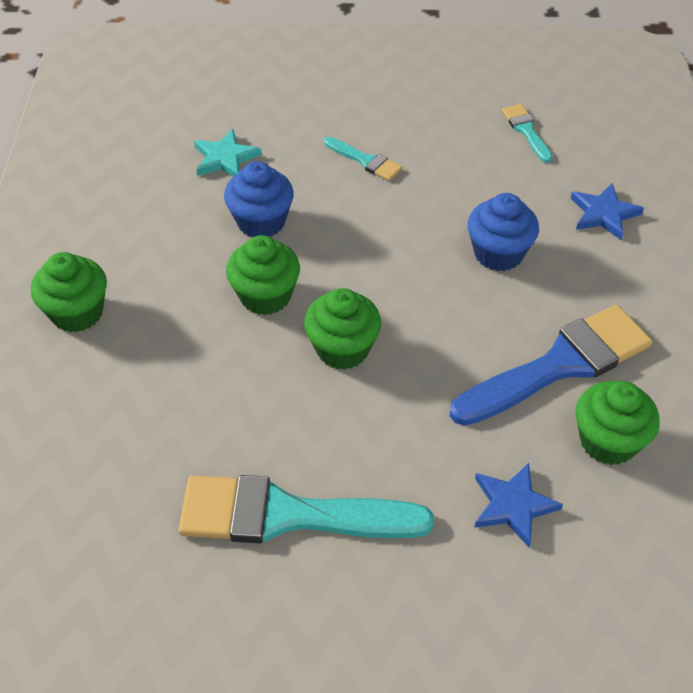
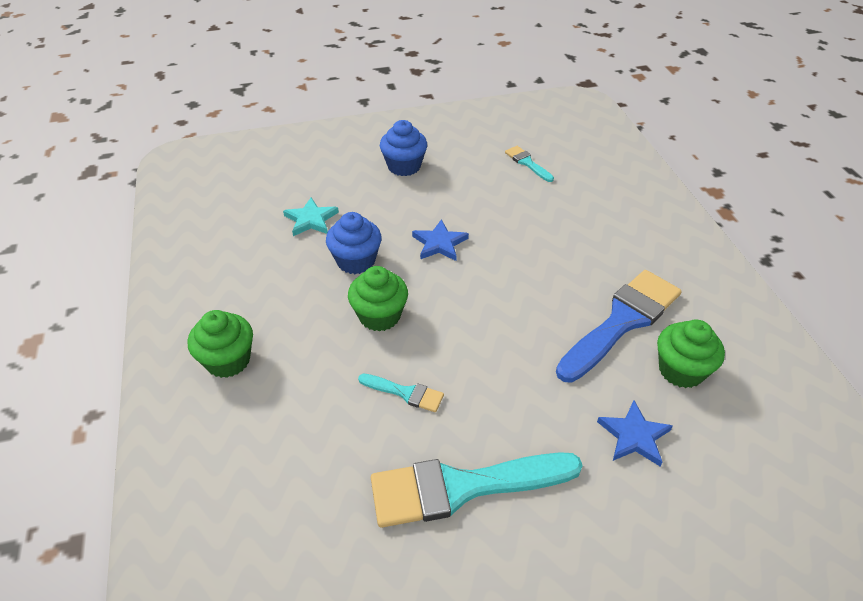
camera: 15 degrees left, 5 degrees down
(342, 349) = (455, 344): green cupcake -> none
(365, 161) = (419, 203): turquoise brush -> turquoise brush (405, 393)
(498, 253) = (543, 250): blue cupcake -> blue cupcake (404, 166)
(603, 214) = (605, 209): blue star -> blue star (439, 243)

